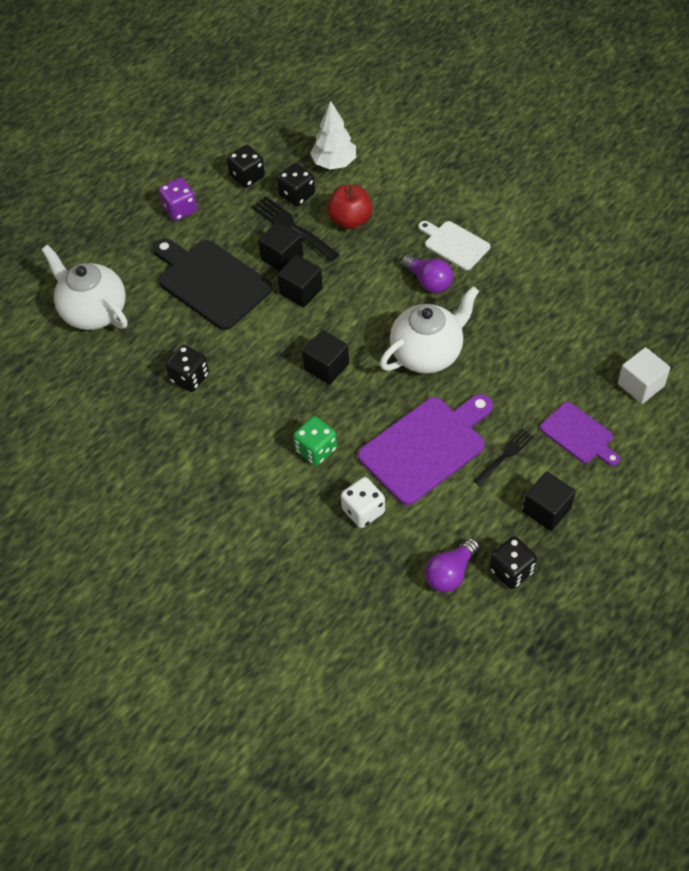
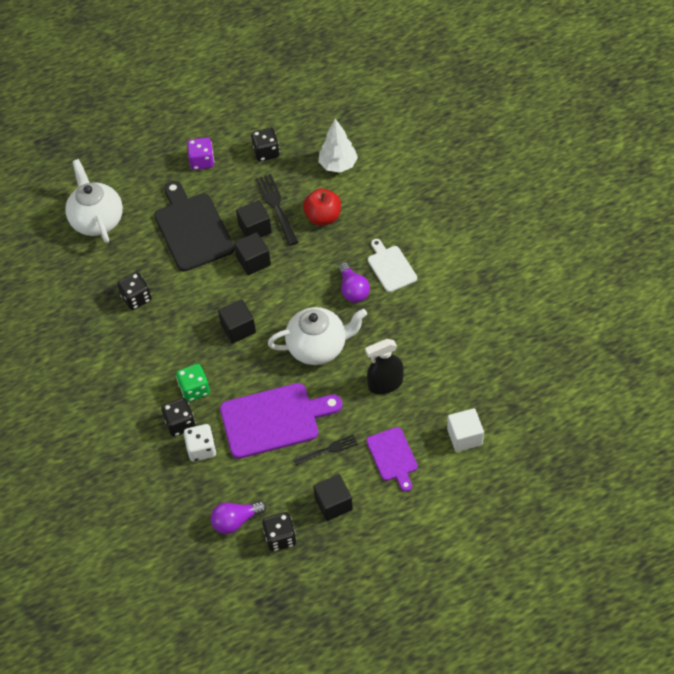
camera: 25 degrees right, 0 degrees up
(297, 195) = (295, 181): black dice -> black dice (180, 424)
(523, 363) = (385, 384): none -> black spray bottle

